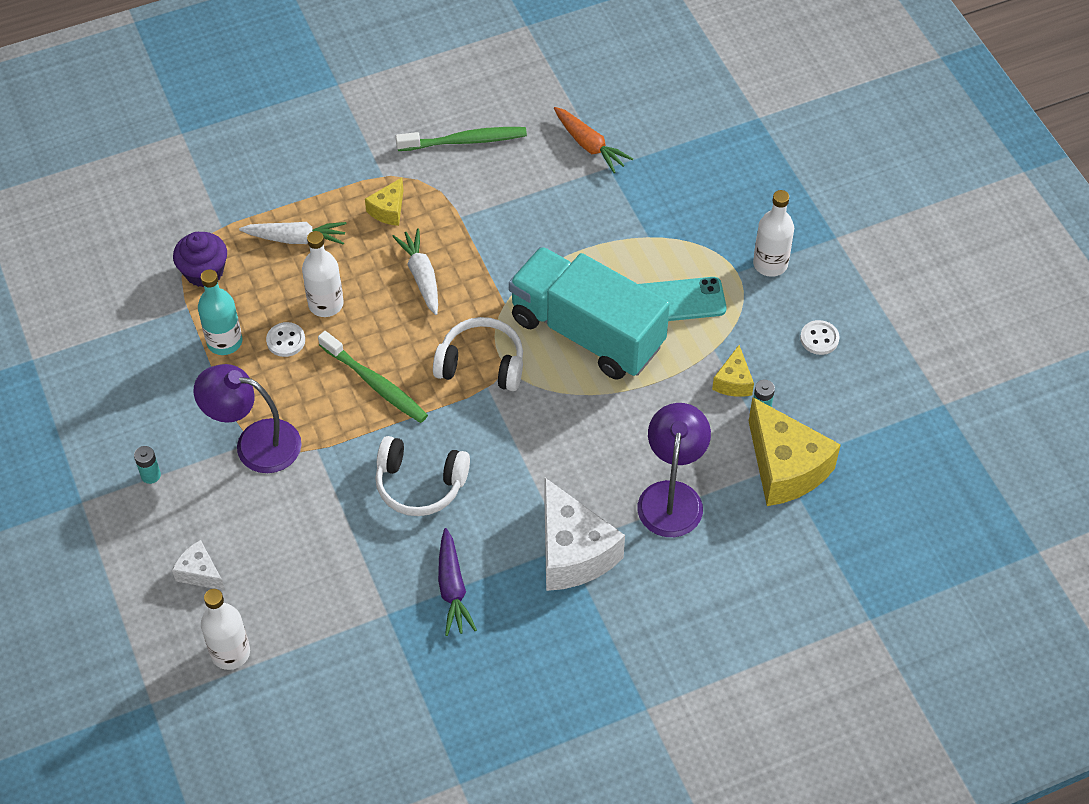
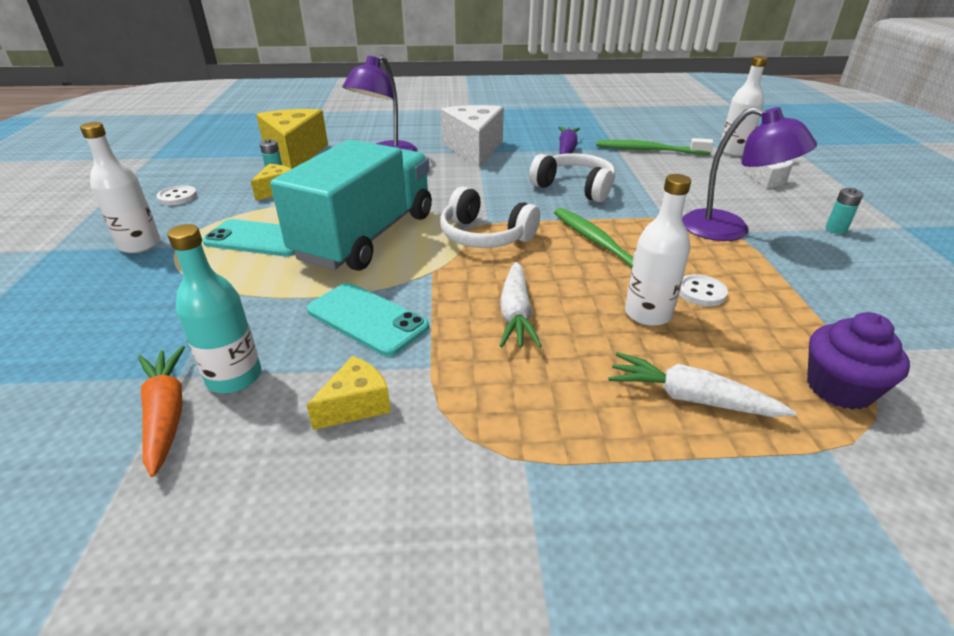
camera: 160 degrees left, 20 degrees down
(224, 342) = (782, 306): turquoise bottle -> turquoise bottle (234, 377)
(388, 210) = (533, 402): yellow cheese -> yellow cheese (356, 405)
(465, 141) = (349, 483): green toothbrush -> green toothbrush (648, 150)
(524, 242) = (367, 319): none -> turquoise phone
(587, 332) = (366, 236): turquoise truck -> turquoise truck turned 120 degrees counterclockwise

